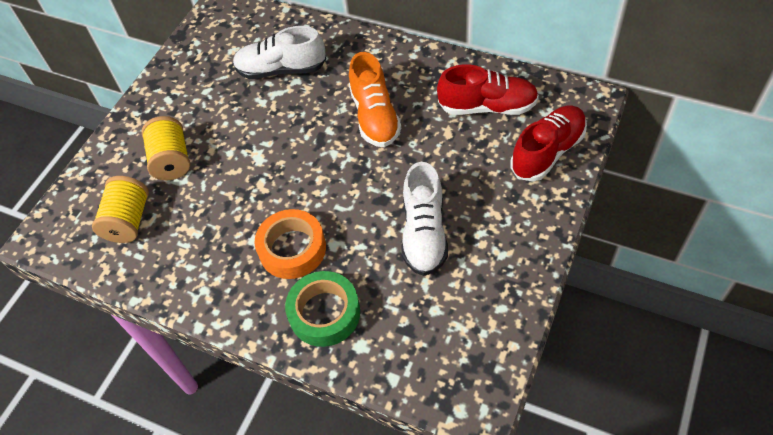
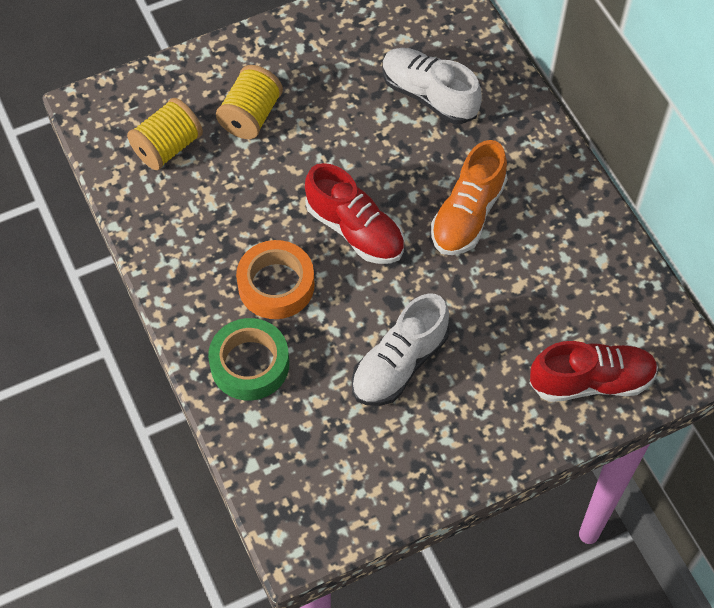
camera: 35 degrees right, 5 degrees up
(487, 107) = (583, 290): red shoe -> red shoe (355, 230)

